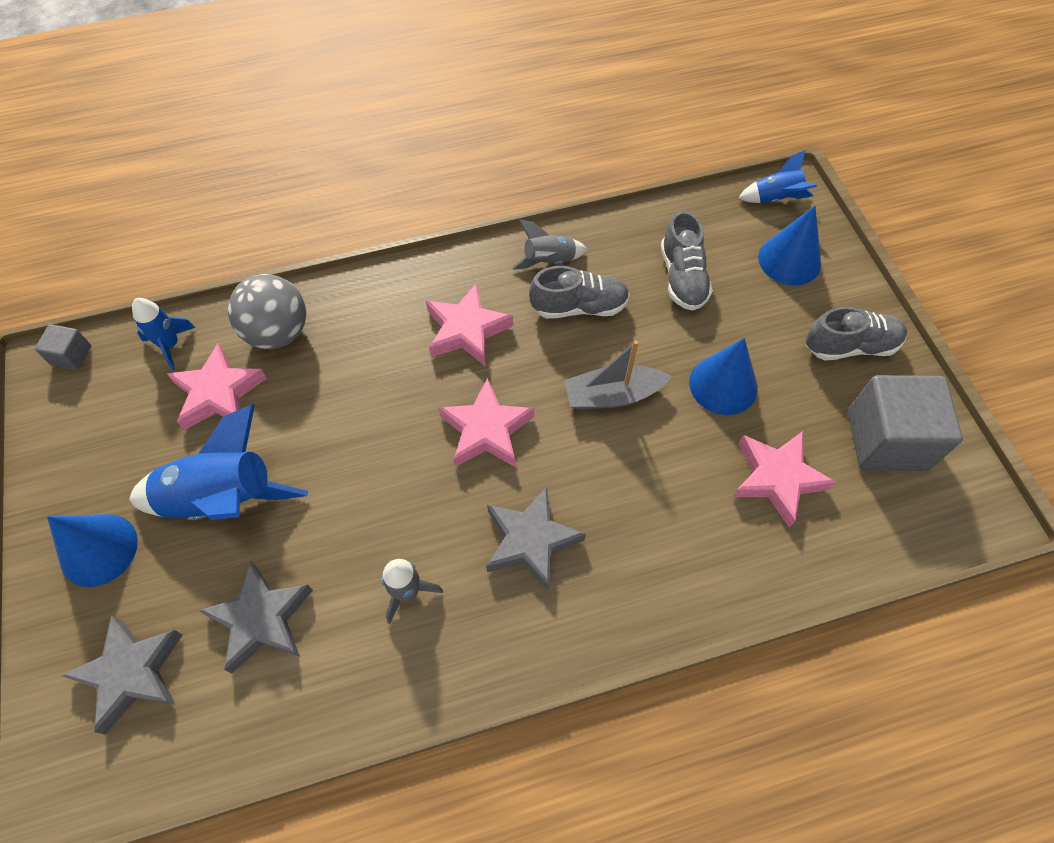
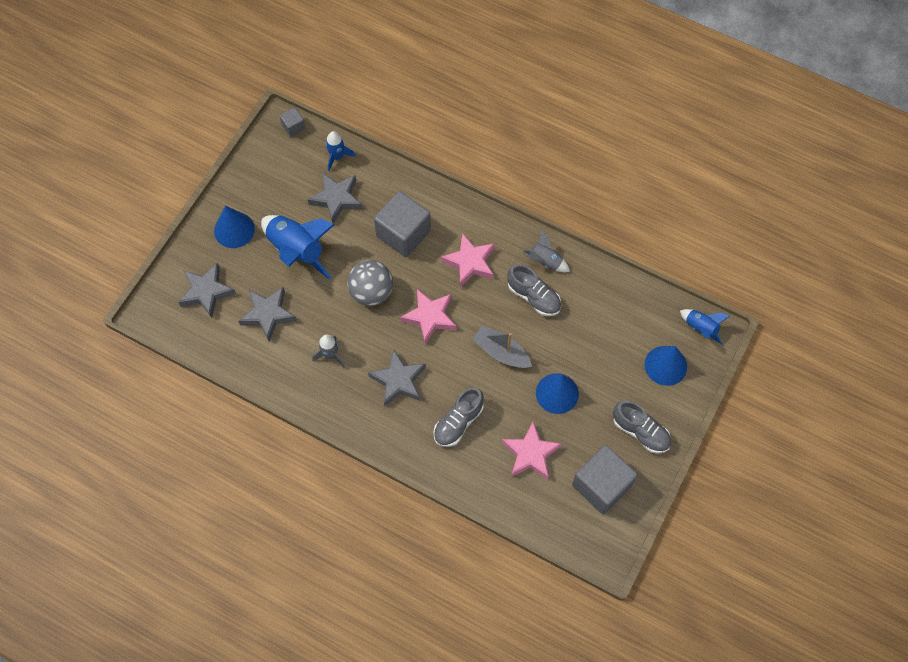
camera: 45 degrees right, 5 degrees up
(218, 393) = (336, 199): pink star -> grey star
(278, 332) = (387, 190): grey ball -> grey ball (371, 292)
(350, 363) = (403, 233): none -> grey cube
(682, 277) = (600, 326): grey shoe -> grey shoe (458, 422)

